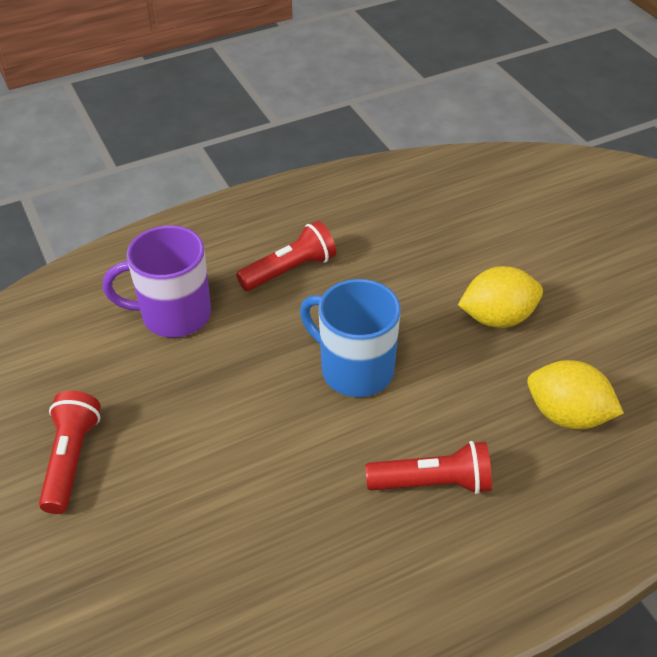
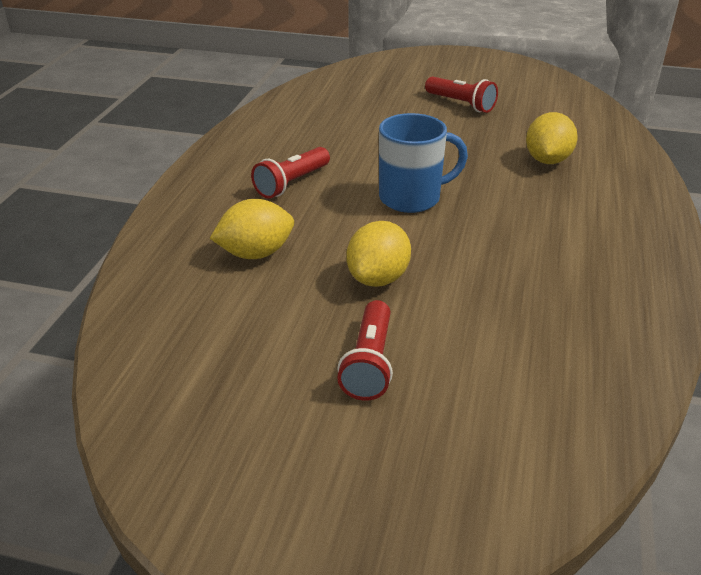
camera: 130 degrees right, 10 degrees down
(174, 315) = (547, 160): purple mug -> yellow lemon
(290, 270) = (548, 216): red flashlight -> red flashlight (370, 363)

